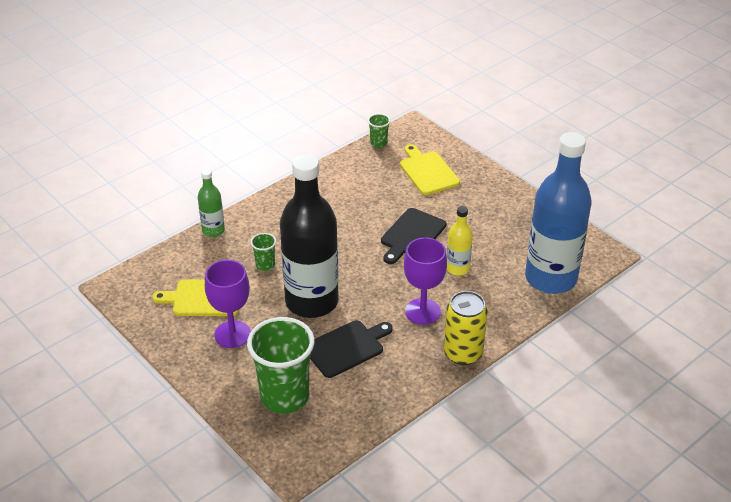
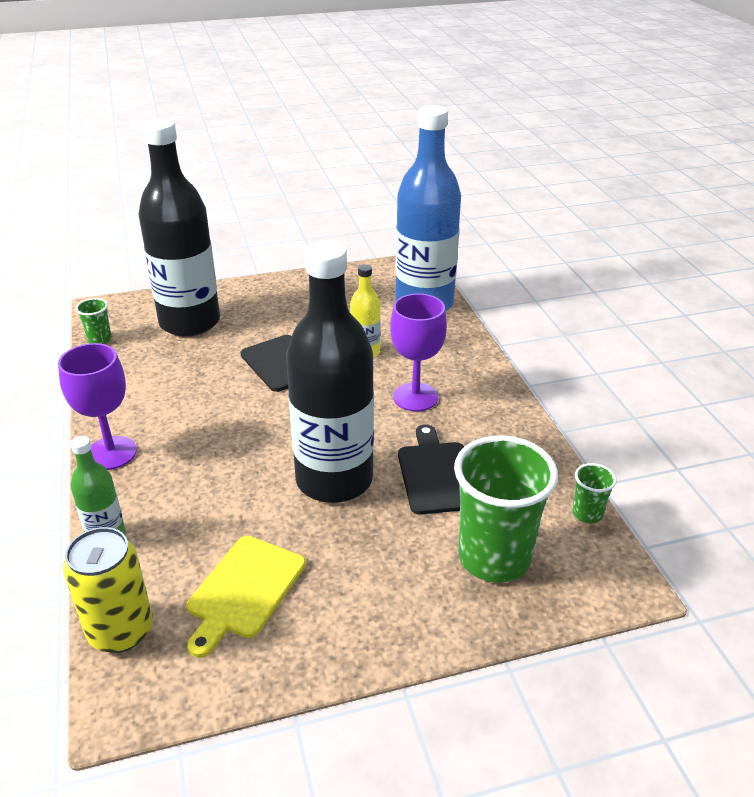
camera: 65 degrees left, 5 degrees down
(232, 334) = (343, 578): purple goblet -> purple goblet (111, 453)
(265, 265) = (229, 503): green cup -> green cup (587, 514)
(428, 171) = (190, 322): yellow cutting board -> black bottle
(463, 353) = (498, 390): yellow can -> yellow can (120, 630)

